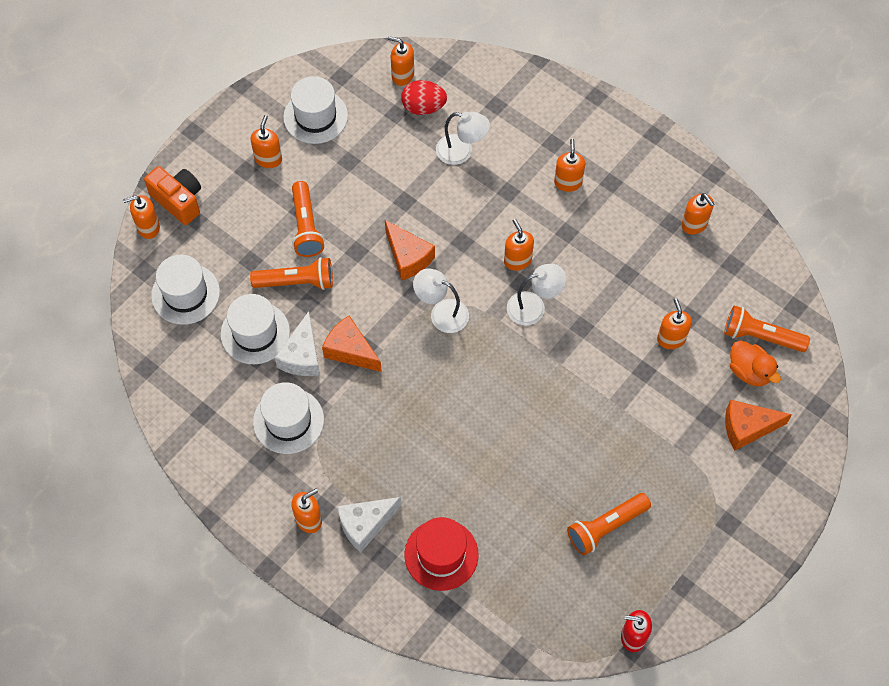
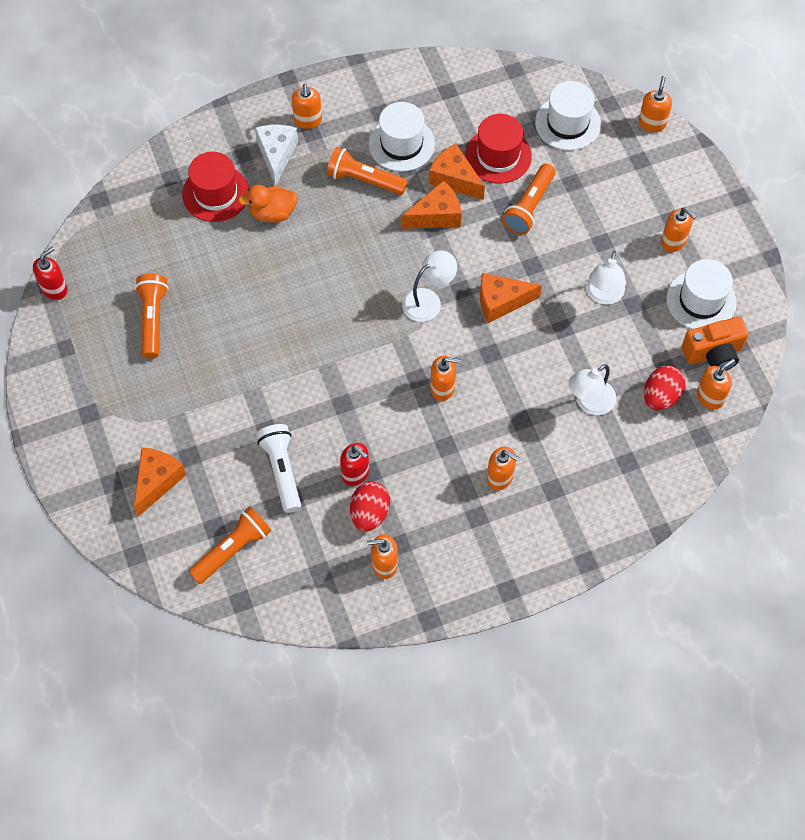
camera: 120 degrees right, 0 degrees up
(178, 201) = (667, 156): orange camera -> orange camera (713, 353)
(255, 333) = (498, 156): white hat -> red hat
(302, 356) = (454, 179): white cheese -> orange cheese
(306, 226) = (582, 238): orange flashlight -> orange flashlight (364, 180)
(534, 306) = (387, 376): white lamp -> white lamp (603, 295)
(635, 284) = (355, 473): none -> red soap dispenser
(661, 256) = (369, 513): none -> red egg
(671, 339) = (282, 471): orange soap dispenser -> white flashlight
(749, 371) = (206, 517): orange duck -> orange duck (272, 213)

